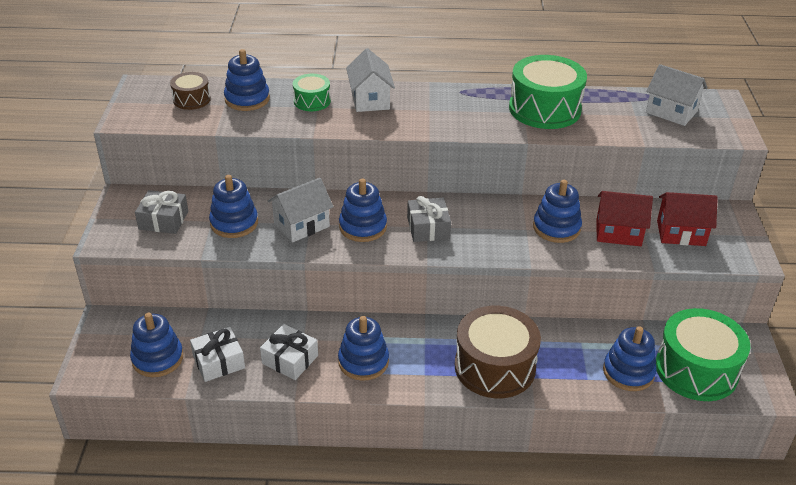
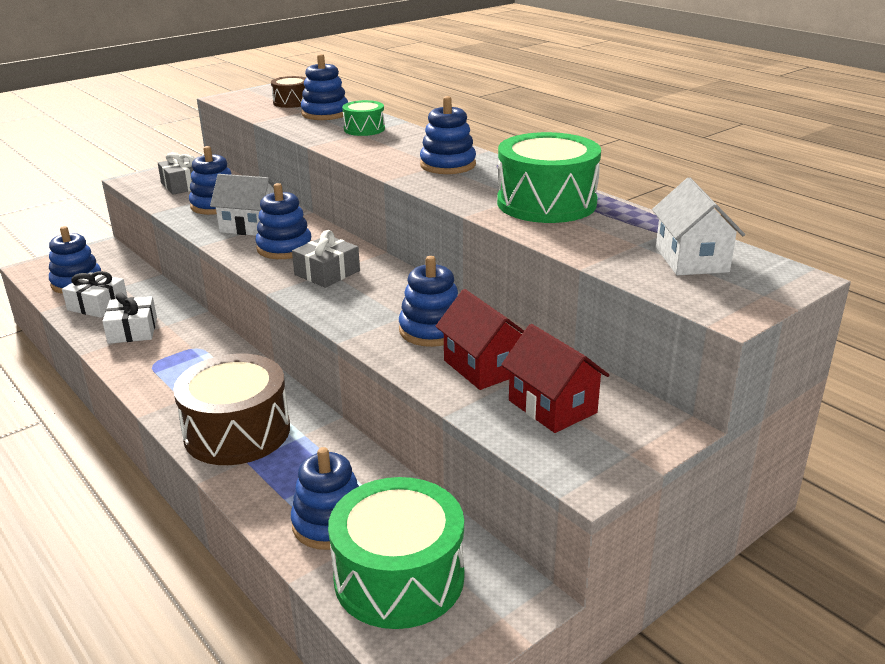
camera: 50 degrees right, 10 degrees down
(363, 362) = (166, 362): blue stacking toy -> blue stacking toy (448, 165)
(370, 100) = (408, 143): white house -> none

